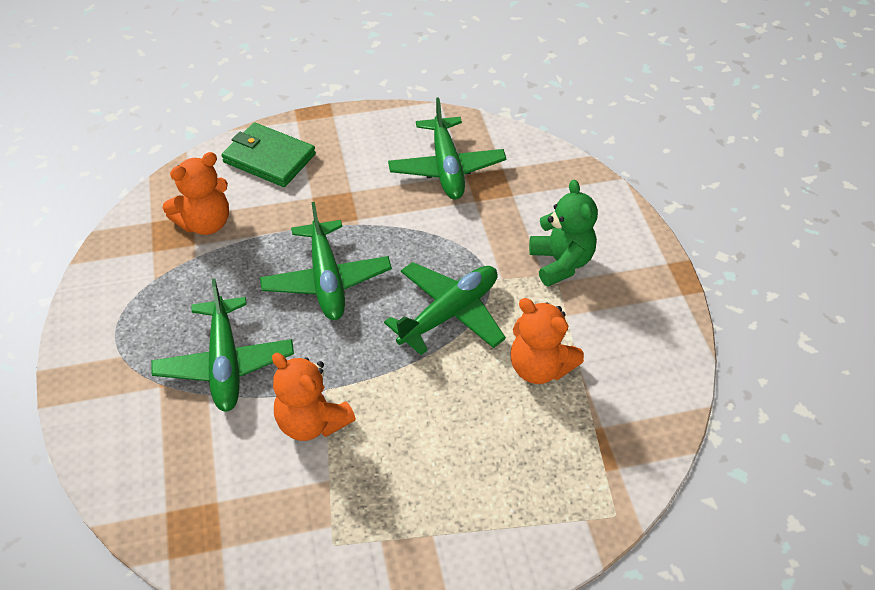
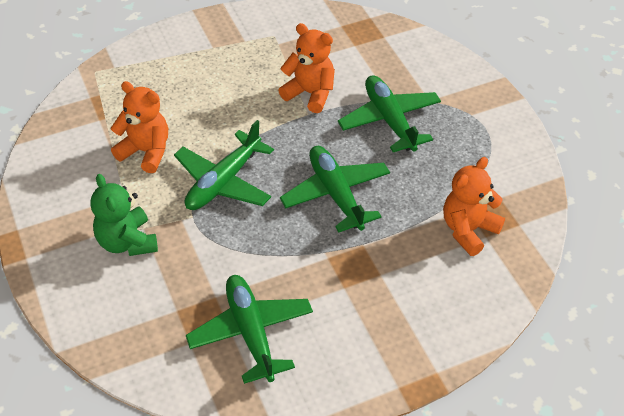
camera: 170 degrees right, 0 degrees up
(269, 158) = (443, 313): green wallet -> none

